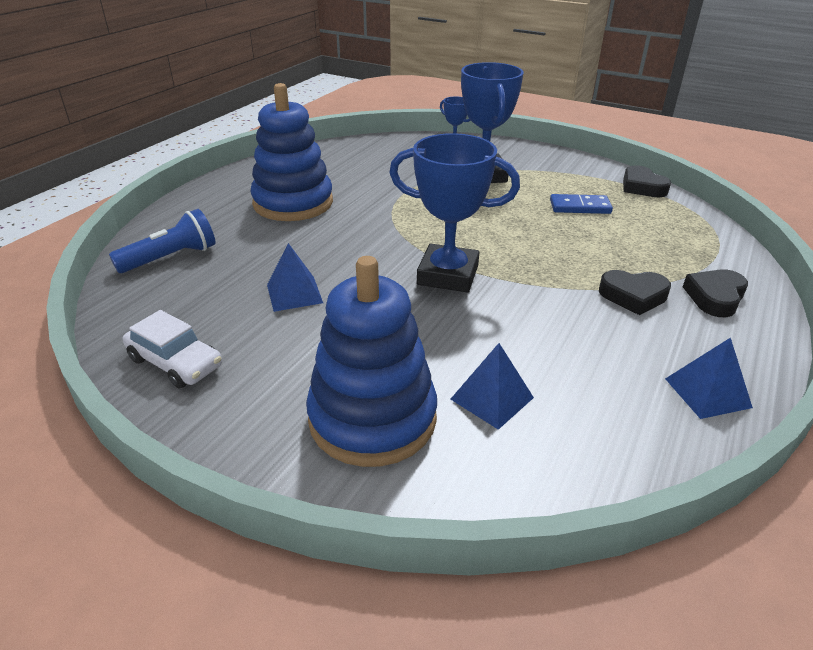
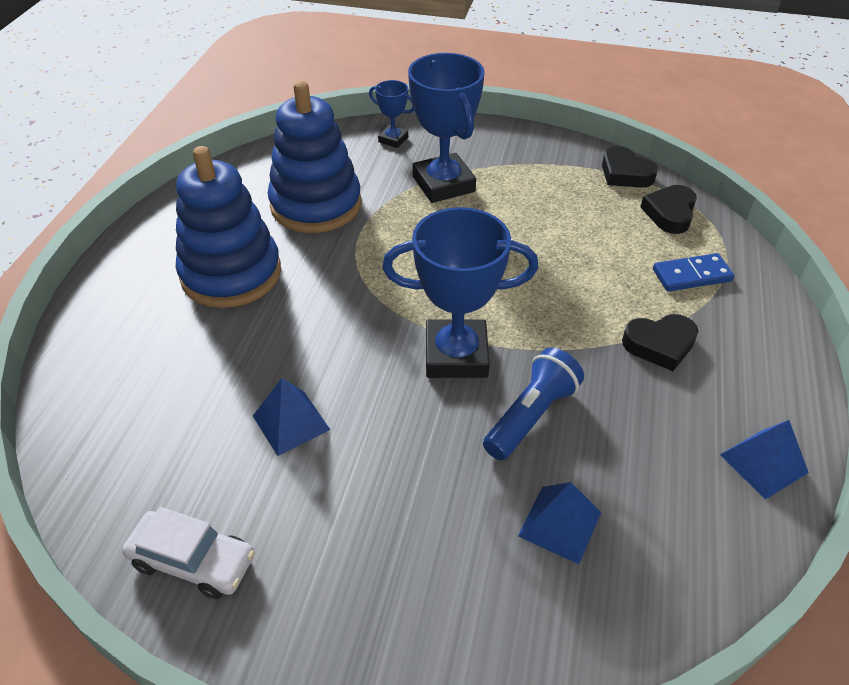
camera: 15 degrees left, 10 degrees up
(171, 258) = (114, 397): blue flashlight -> blue flashlight (531, 415)
(372, 418) = (446, 583): blue stacking toy -> blue stacking toy (316, 205)
(580, 207) = (567, 218): blue domino -> blue domino (692, 275)
(715, 297) = (739, 329): black heart -> black heart (669, 213)

